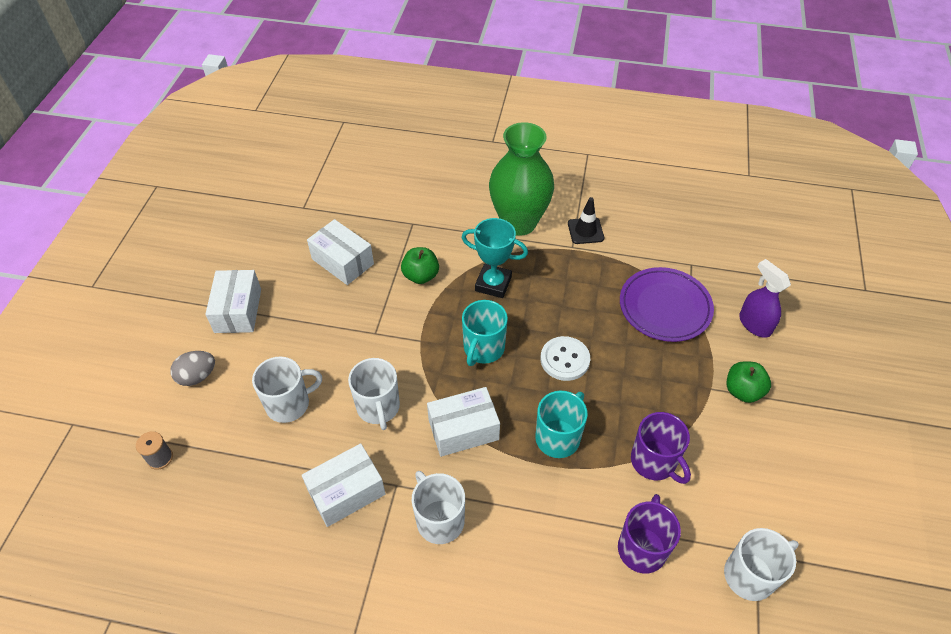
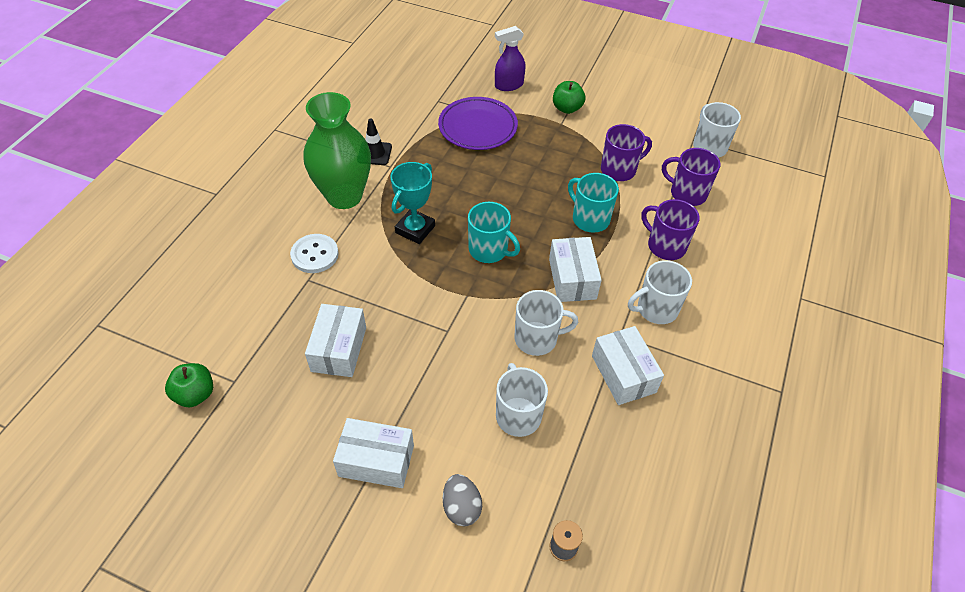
camera: 80 degrees left, 0 degrees up
(342, 261) = (339, 349): white box -> white box turned 45 degrees counterclockwise
(421, 276) = (385, 283): green apple -> green apple (195, 394)
(540, 525) = (665, 246): none -> purple mug
(565, 359) = (514, 198): white button -> white button (315, 255)

